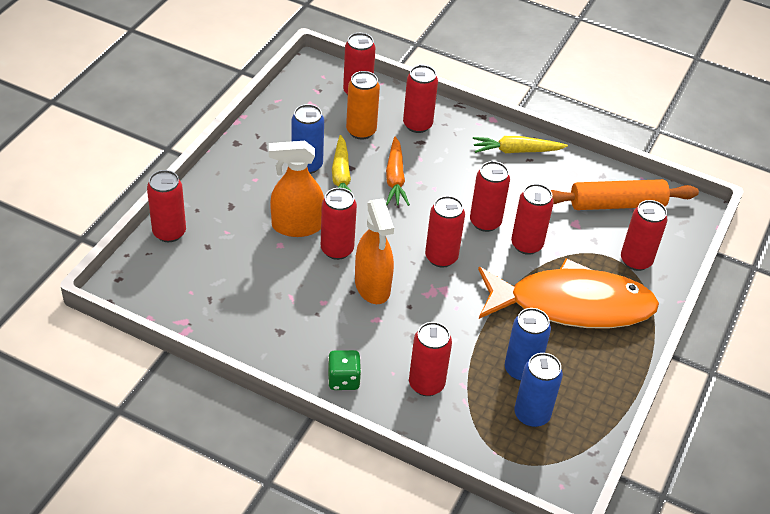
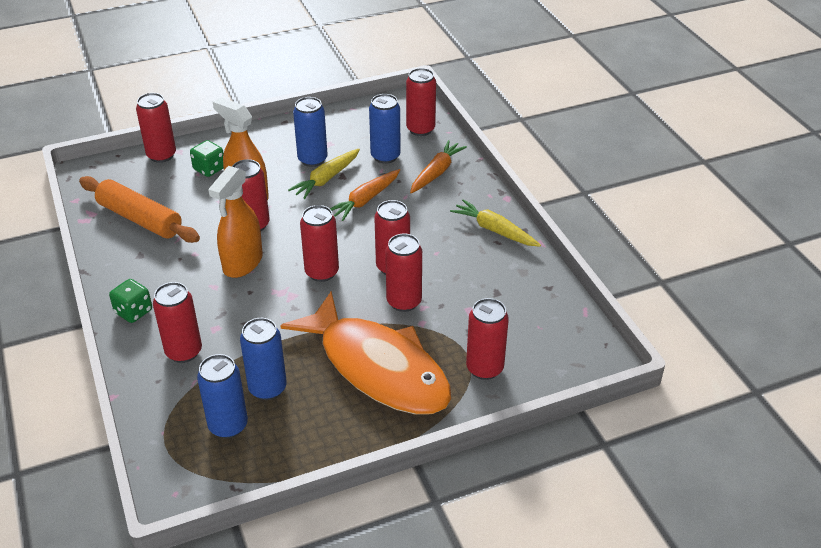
camera: 45 degrees right, 5 degrees down
(231, 221) = (209, 169): none -> green dice
(361, 131) = (385, 156): orange can -> blue can
(417, 125) = (436, 172): red can -> orange carrot
(617, 204) = (530, 316): orange rolling pin -> orange rolling pin (140, 219)

